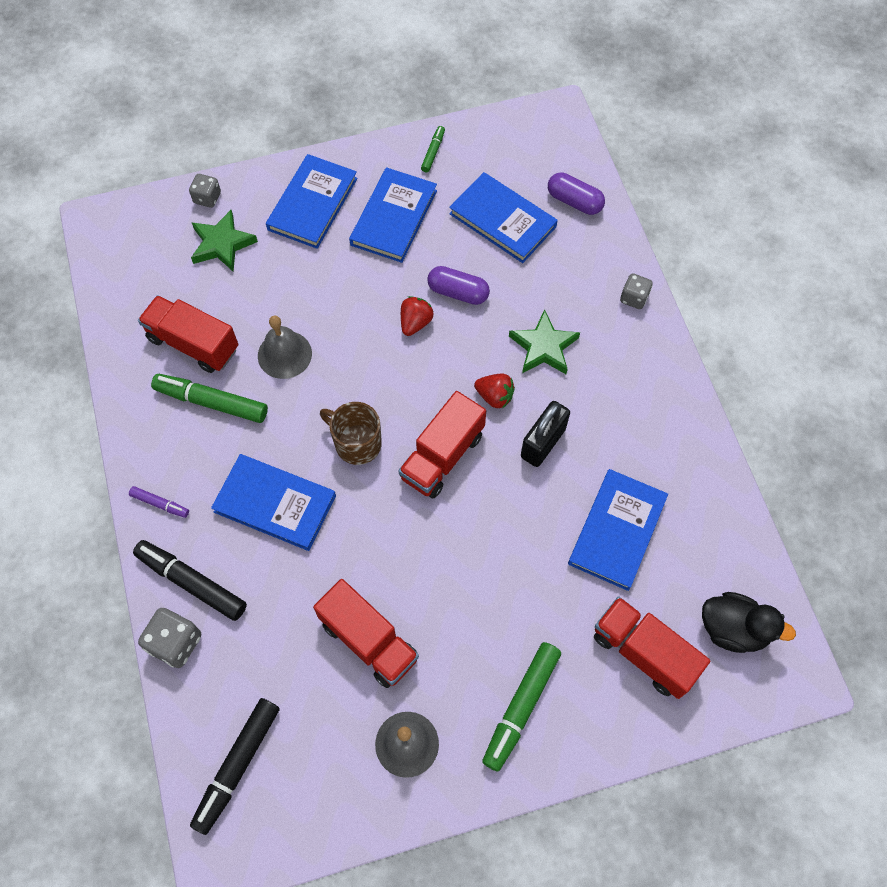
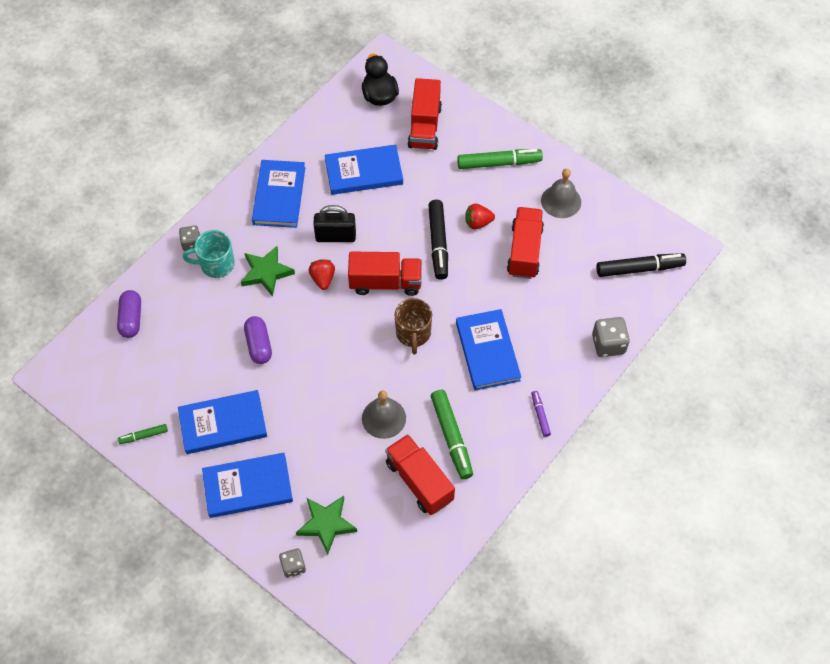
camera: 125 degrees left, 5 degrees down
(192, 582) = (570, 361): black marker -> black marker (438, 243)
(193, 344) = (419, 481): red truck -> red truck turned 150 degrees clockwise
(415, 323) = (301, 355): red strawberry -> red strawberry (478, 223)
(502, 220) = (178, 353): blue book -> blue book (279, 196)
(589, 306) = (216, 264): none -> turquoise mug

